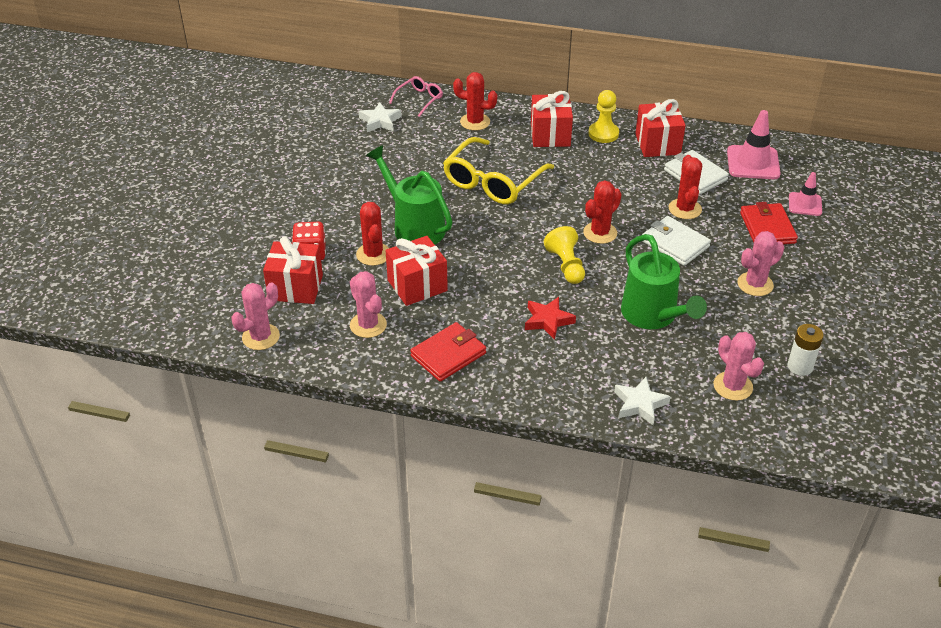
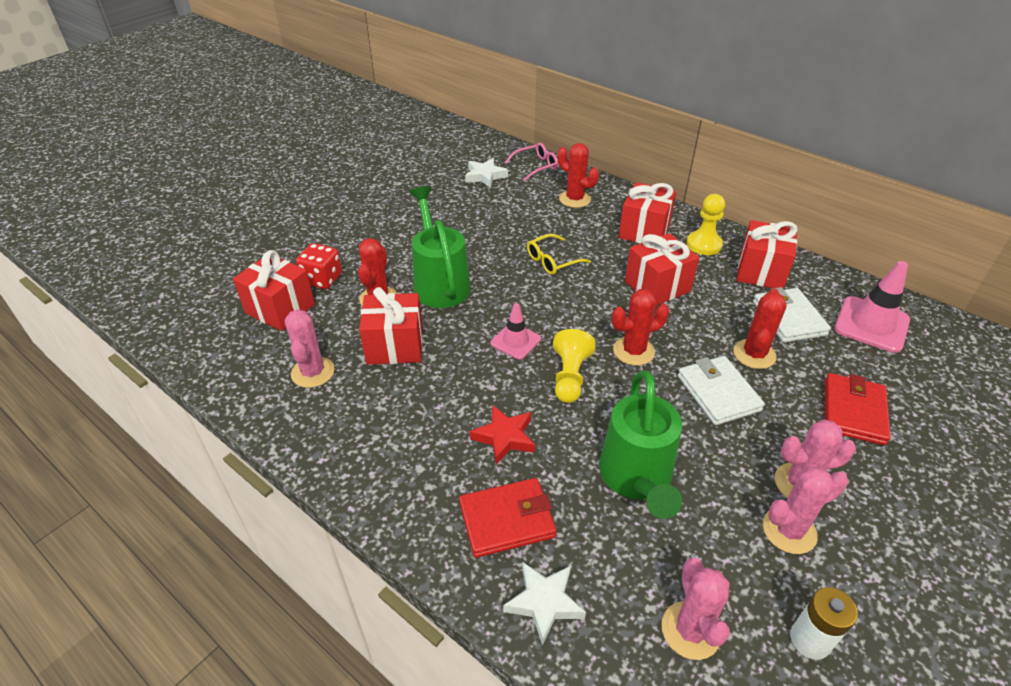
camera: 25 degrees right, 0 degrees up
(261, 337) = (205, 348): pink cactus -> pink cactus (789, 530)
(448, 355) = (365, 438): red wallet -> red wallet (507, 520)
(493, 181) = (553, 261): yellow glasses -> yellow glasses, size x0.52
(588, 179) = (657, 286): none -> red gift
(805, 204) = (921, 397): pink traffic cone -> pink traffic cone (515, 341)

